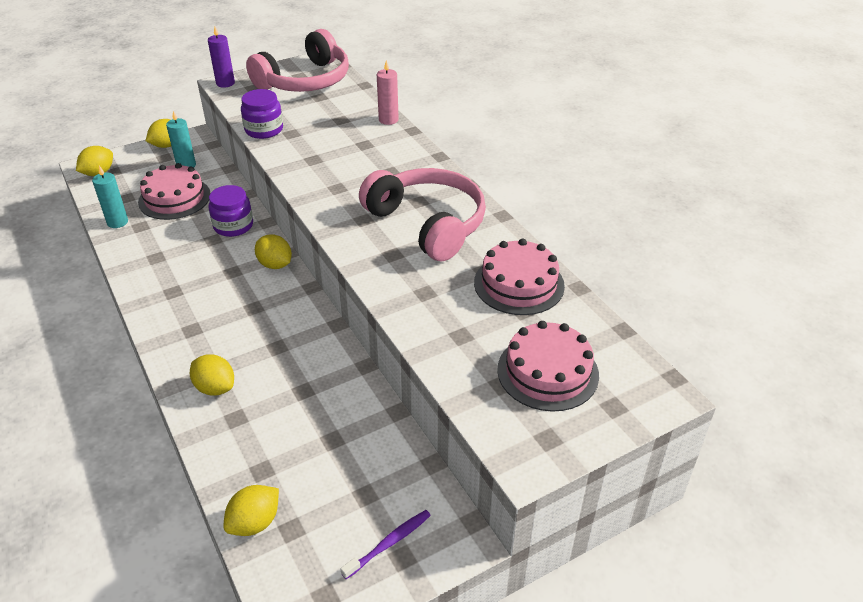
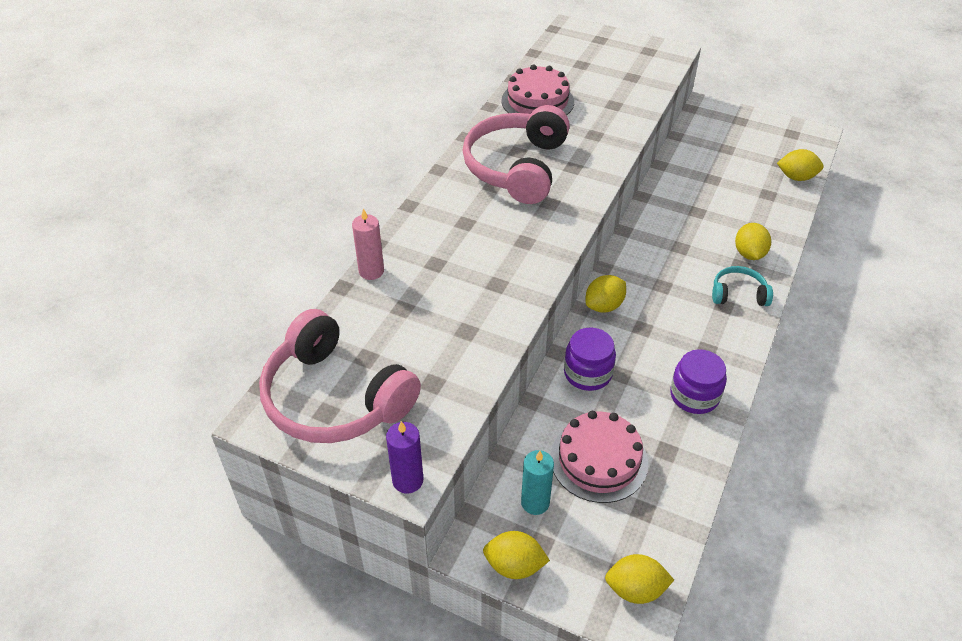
camera: 125 degrees left, 5 degrees up
(117, 222) = (683, 477): turquoise candle -> none
(189, 346) = (738, 294): none -> turquoise headphones
(264, 130) = (480, 359): purple jar -> purple jar (694, 395)
(275, 264) = (604, 306): yellow lemon -> yellow lemon turned 45 degrees clockwise
(305, 80) = (335, 397): pink headphones -> pink headphones turned 150 degrees counterclockwise
(389, 543) = (739, 127): purple toothbrush -> none
(547, 372) = (602, 65): pink cake -> none

